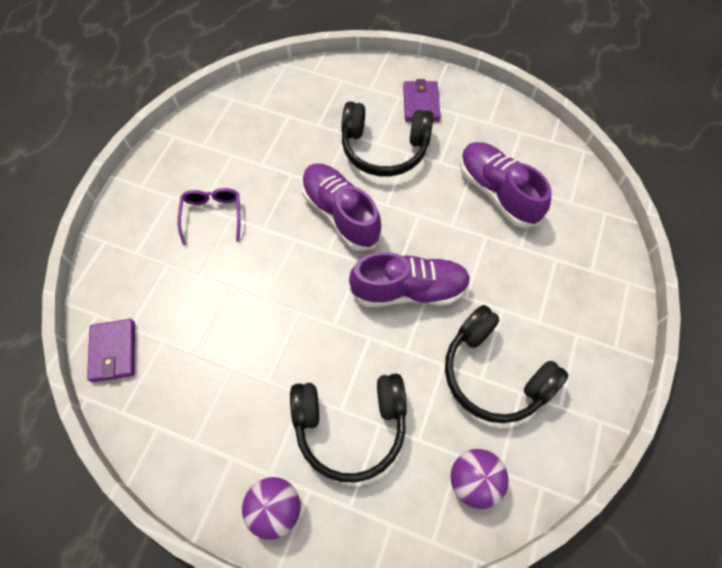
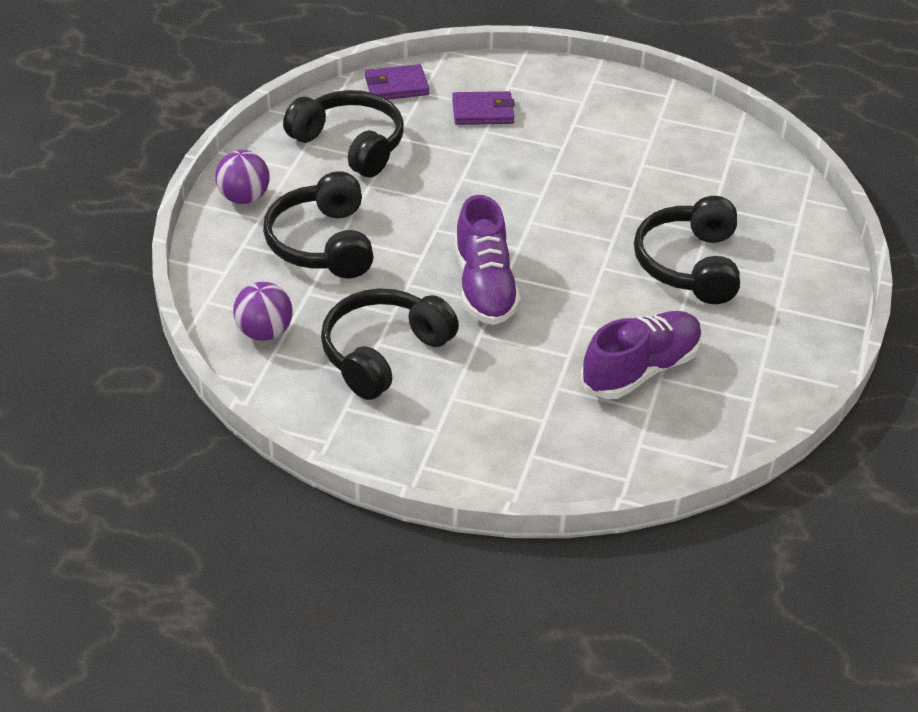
camera: 85 degrees right, 20 degrees down
(202, 399) = (350, 145): none -> black headphones
(212, 216) = (561, 133): purple glasses -> none
(340, 214) = (581, 229): purple shoe -> none
(421, 104) = (777, 299): purple wallet -> purple wallet (483, 112)

